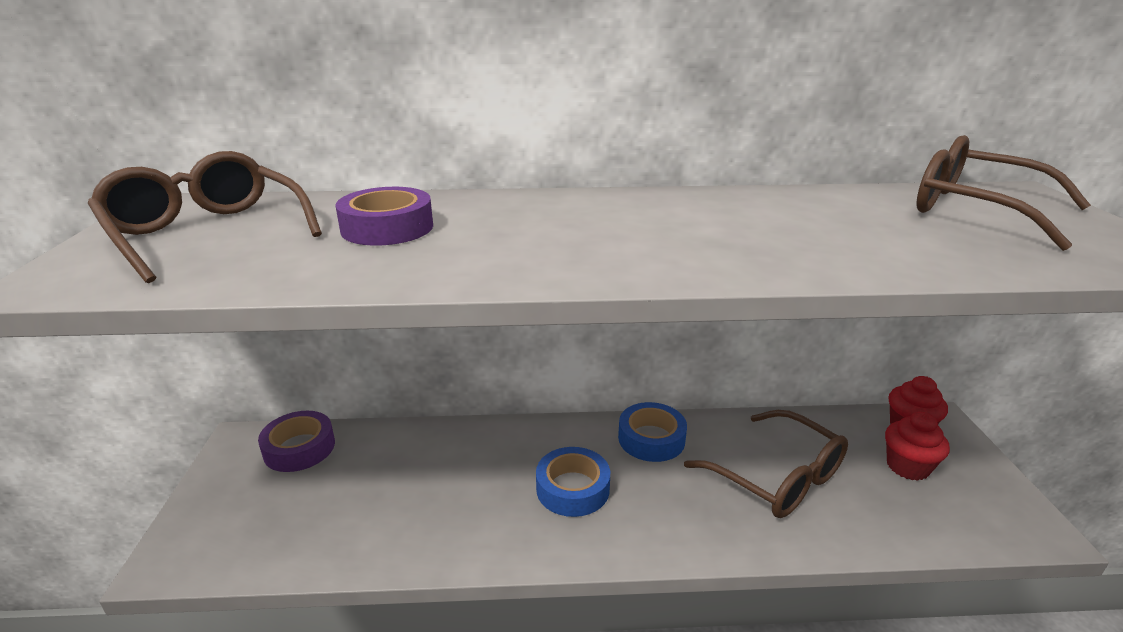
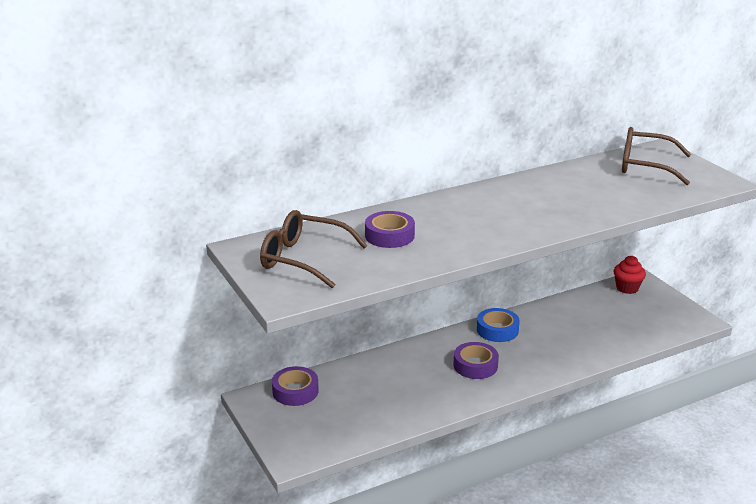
camera: 25 degrees left, 0 degrees up
(572, 488) = (475, 365): blue tape -> purple tape
(776, 476) = (574, 331): brown glasses -> none
(907, 467) = (634, 308): red cupcake -> none

